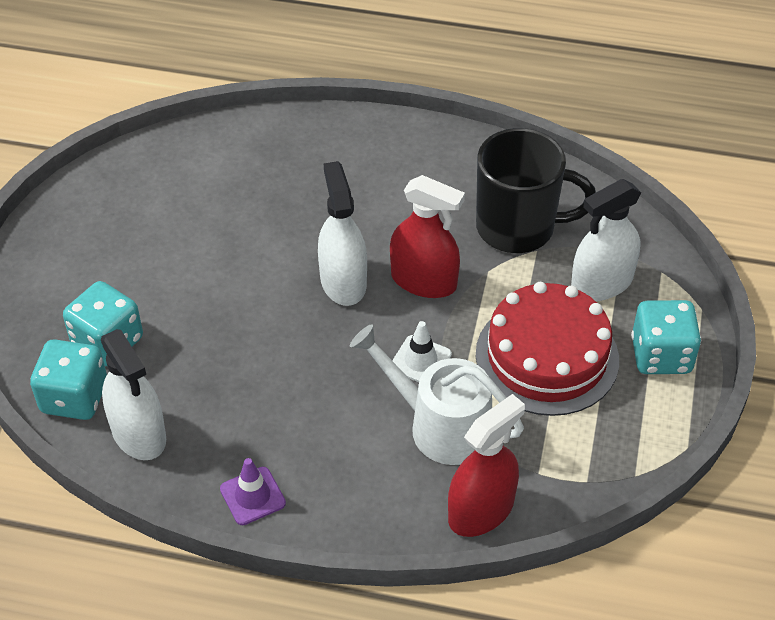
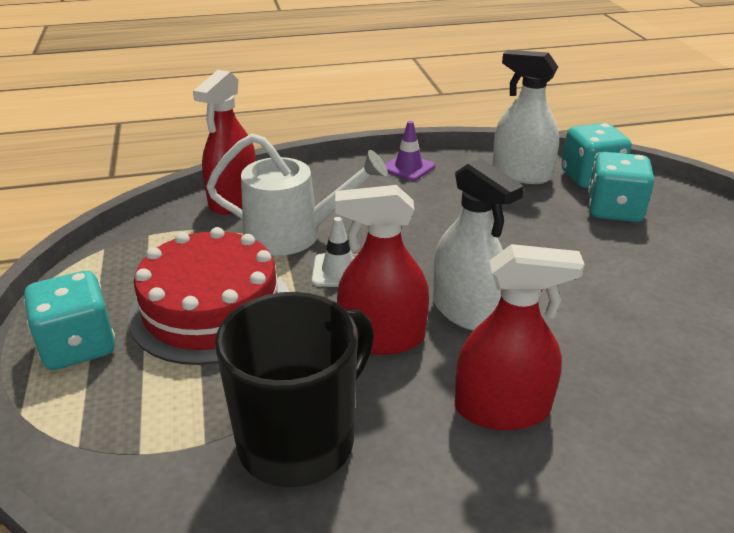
camera: 155 degrees right, 15 degrees down
(379, 203) = (502, 409): none -> red spray bottle
(518, 227) = (300, 440): black mug -> black mug turned 150 degrees clockwise
(602, 283) = (162, 403): white spray bottle -> none

